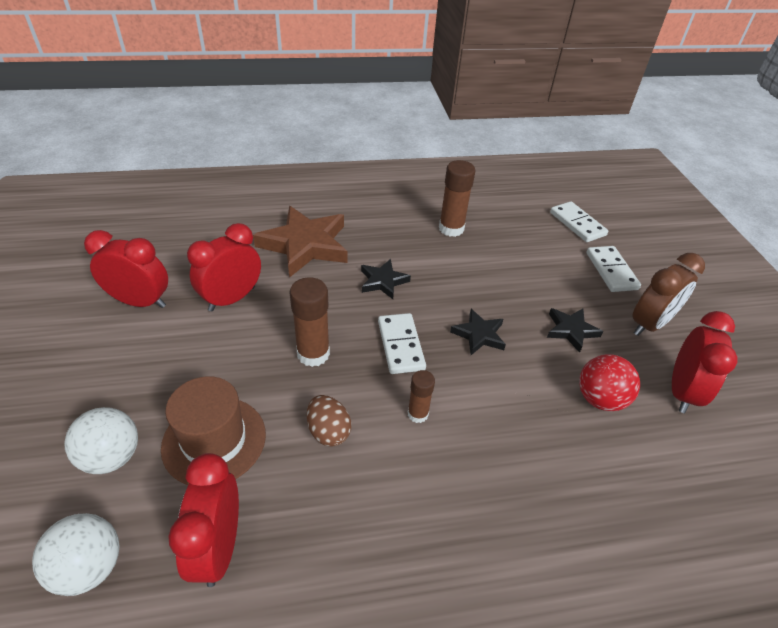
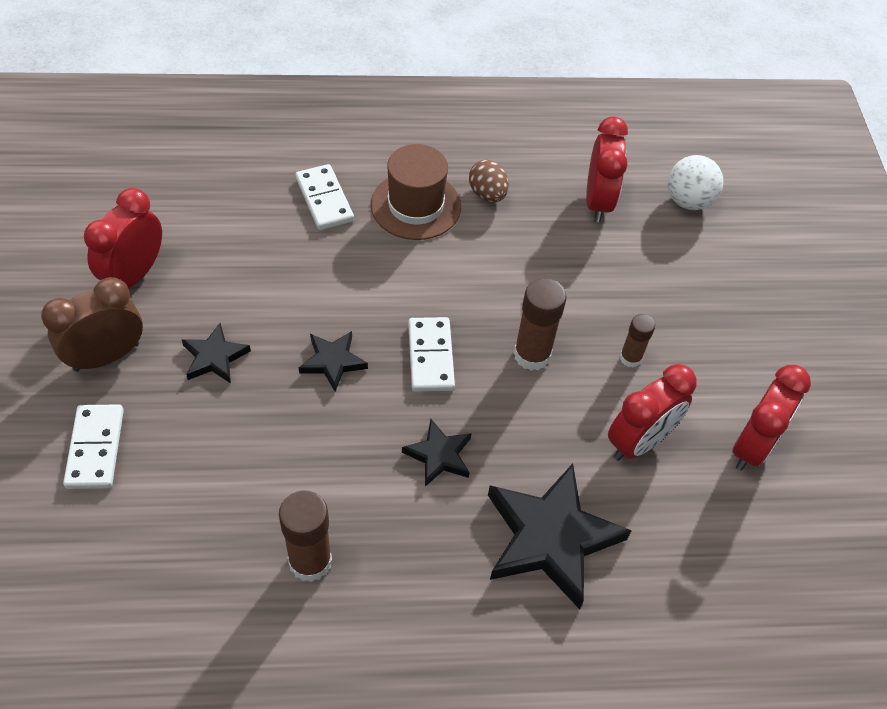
camera: 175 degrees left, 10 degrees up
(112, 456) = (706, 272): white ball -> none
(140, 302) = (752, 446): red clock -> red clock turned 75 degrees counterclockwise
(214, 440) = (620, 276): brown hat -> brown hat (416, 205)
(305, 245) = (550, 538): brown star -> black star
(328, 431) = (514, 273): brown egg -> brown egg (487, 194)
(418, 414) = (426, 280): brown glue stick -> brown glue stick (630, 358)
(577, 224) = (82, 558): white domino -> white domino (324, 200)
(600, 399) = (230, 276): red ball -> none

